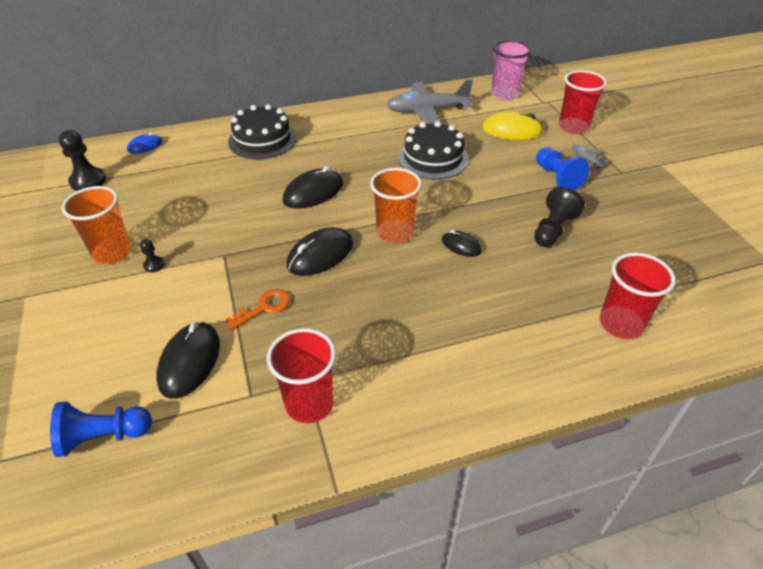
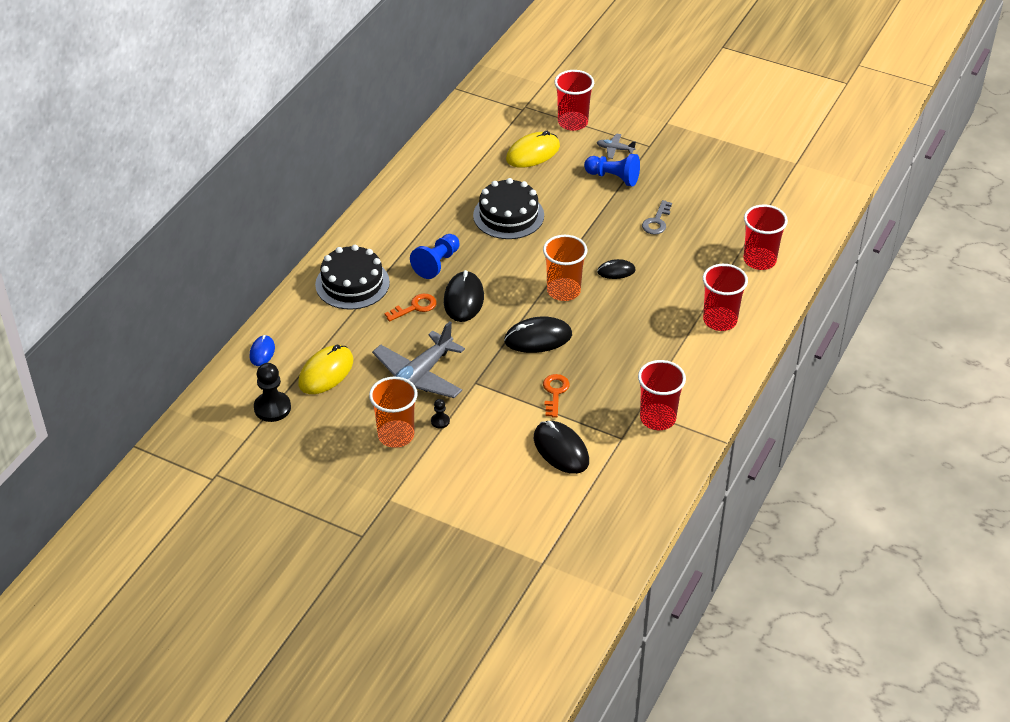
camera: 45 degrees left, 0 degrees up
(104, 436) = (577, 513): blue pawn -> blue pawn (437, 263)
(153, 181) = (326, 372): none -> yellow mouse
(274, 177) = (415, 307): none -> orange key
(320, 255) = (538, 338): black mouse -> black mouse turned 75 degrees clockwise
(427, 111) = (444, 173): grey plane -> grey plane (418, 377)
(503, 353) = (720, 320): none -> red cup
(504, 94) = (482, 118): pink cup -> none
(553, 229) = (657, 221): black pawn -> grey key

